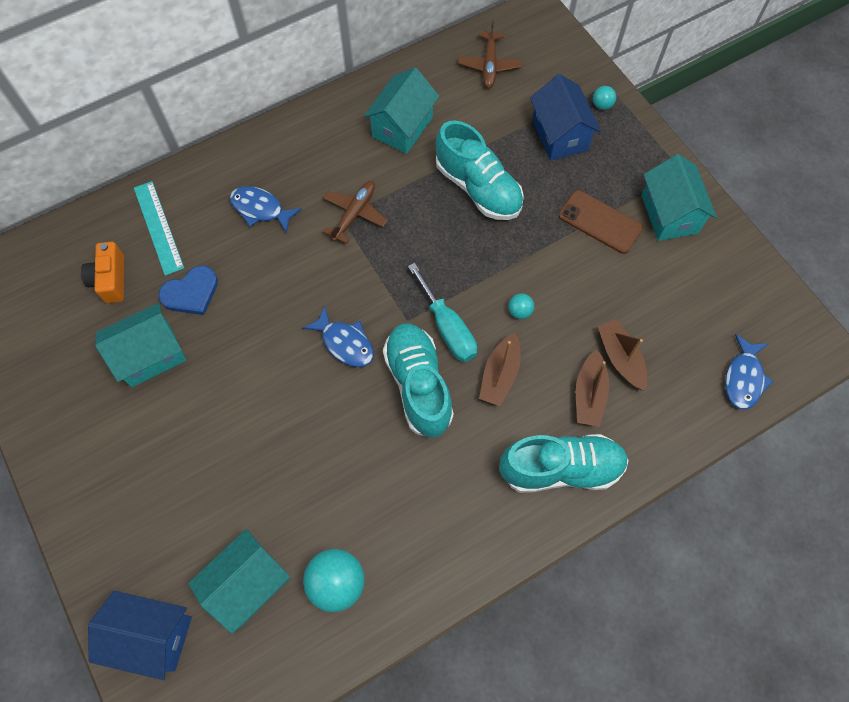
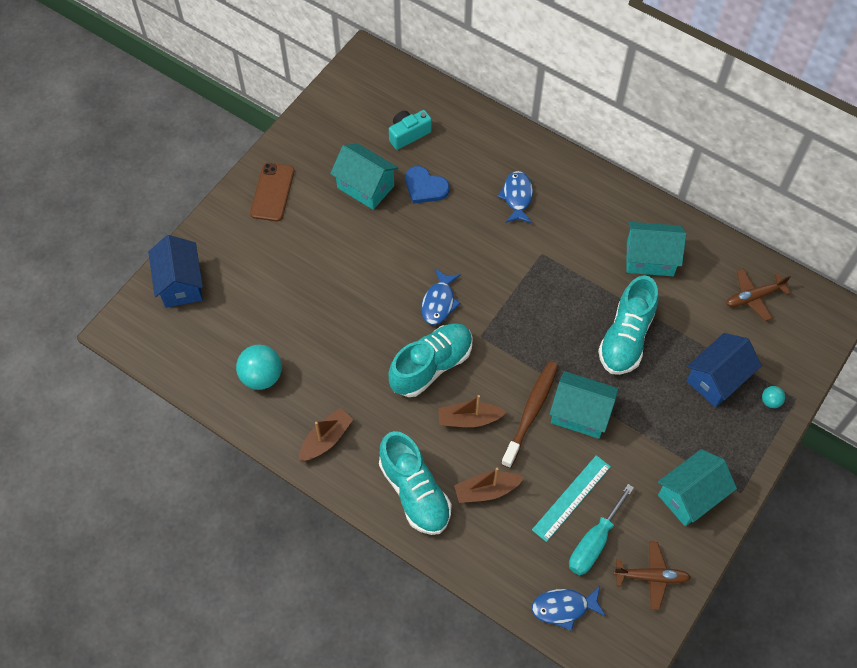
camera: 65 degrees right, 5 degrees down
(110, 279) = (408, 134): orange camera -> turquoise camera
(158, 227) = (465, 141): turquoise ruler -> turquoise ruler (571, 498)
(248, 584) = (237, 323): turquoise house -> turquoise house (580, 414)
(354, 214) = (549, 260): brown plane -> brown plane (651, 577)
(447, 328) = (489, 366): turquoise screwdriver -> turquoise screwdriver (594, 542)
(519, 311) = (531, 412): turquoise ball -> brown toothbrush
(600, 222) = (649, 442): brown phone -> brown phone (272, 192)
(620, 358) = (530, 503): brown boat -> brown boat (326, 439)

